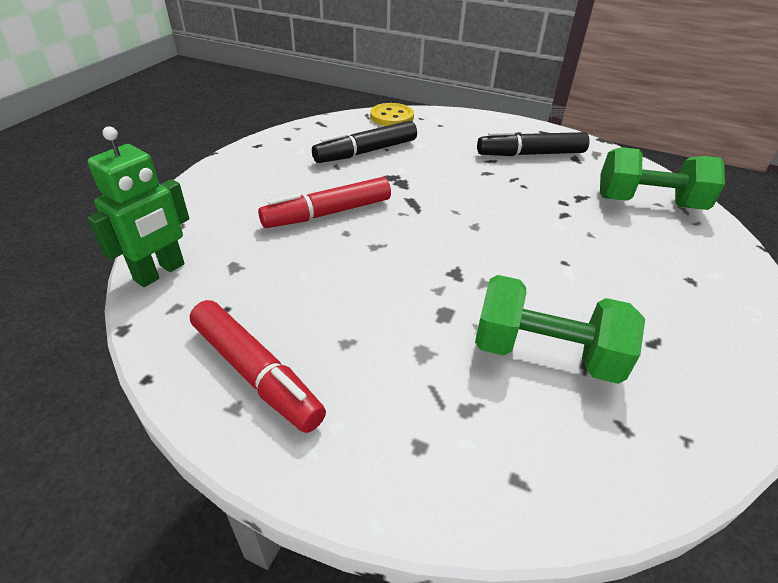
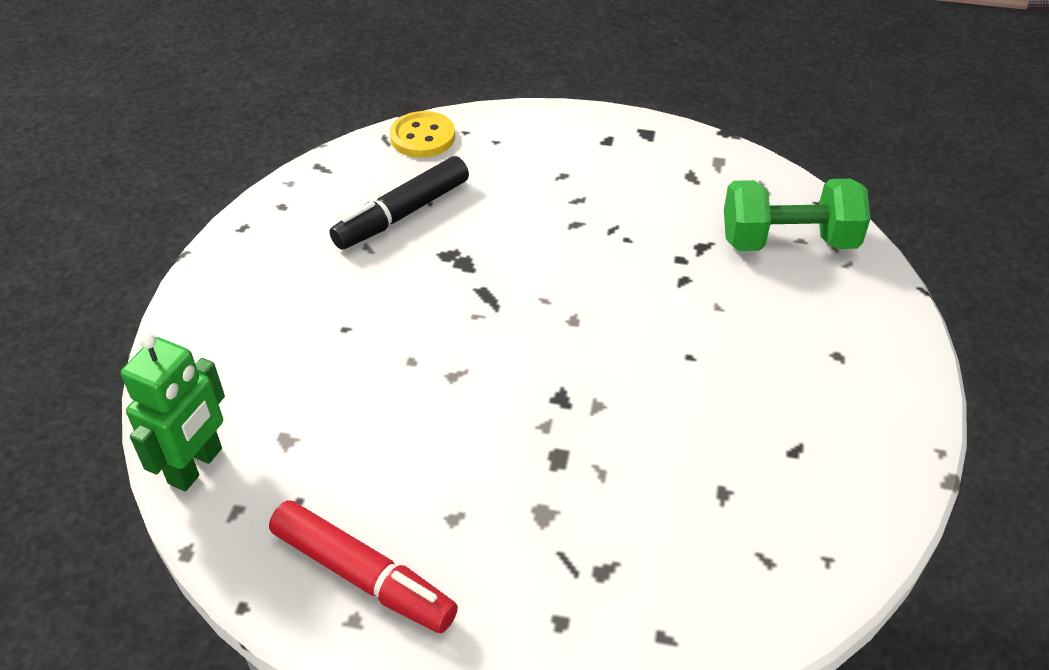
camera: 10 degrees left, 5 degrees up
(327, 213) = (379, 334): red marker -> none
(530, 154) = (630, 179): black marker -> none
(545, 354) = (677, 488): green dumbbell -> none

